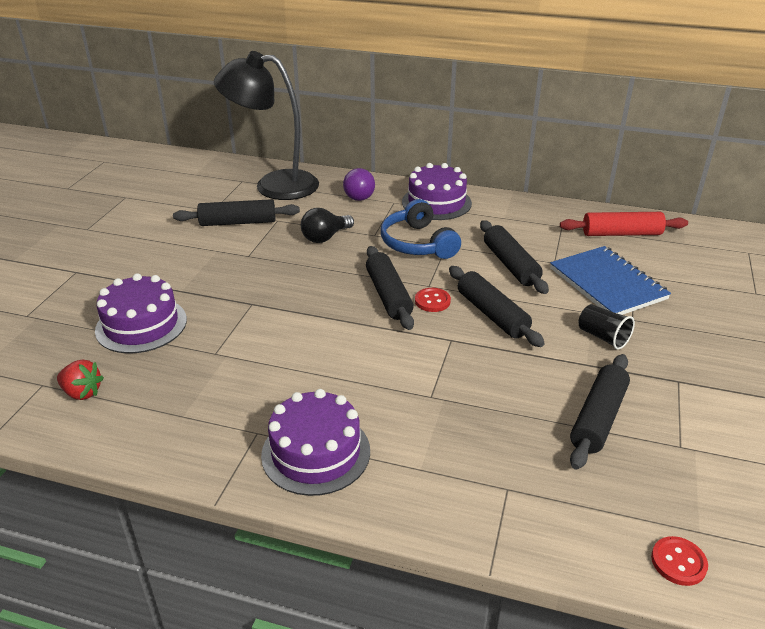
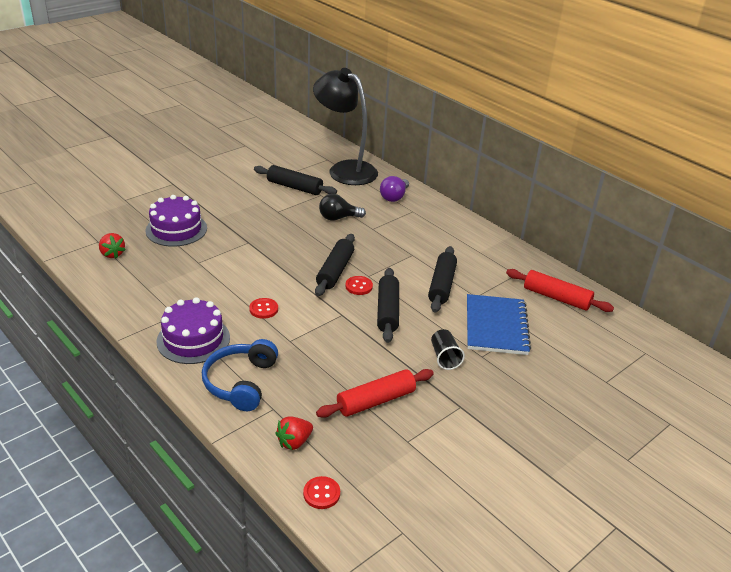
camera: 30 degrees right, 0 degrees up
(359, 374) = (263, 309): none -> red button
(417, 243) = (394, 245): blue headphones -> blue headphones (240, 382)
(436, 202) = (443, 222): purple cake -> none
(577, 516) = (294, 442): none -> red strawberry
(598, 418) = (376, 401): black rolling pin -> red rolling pin

